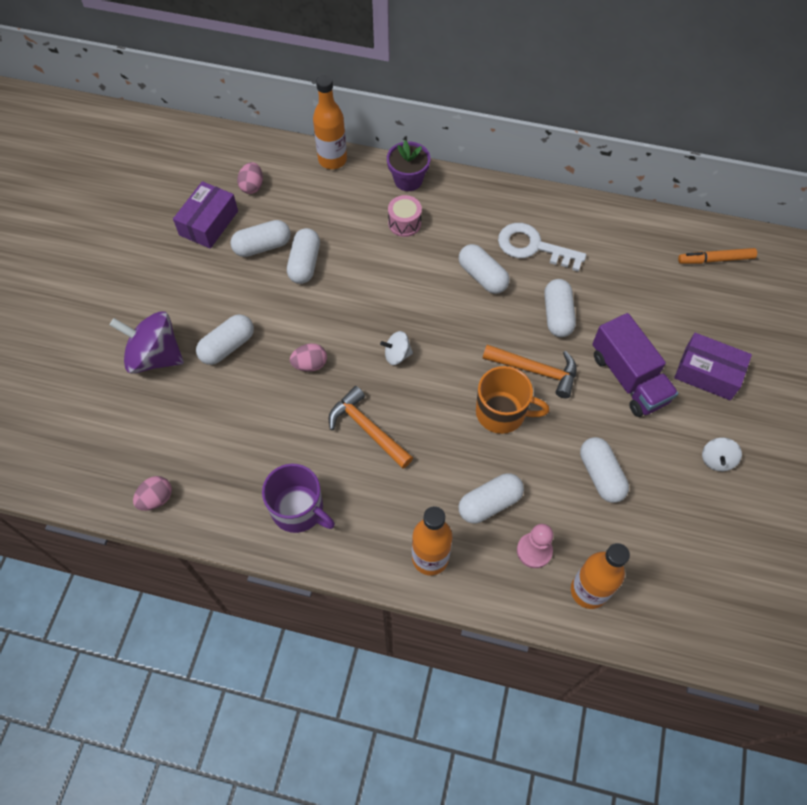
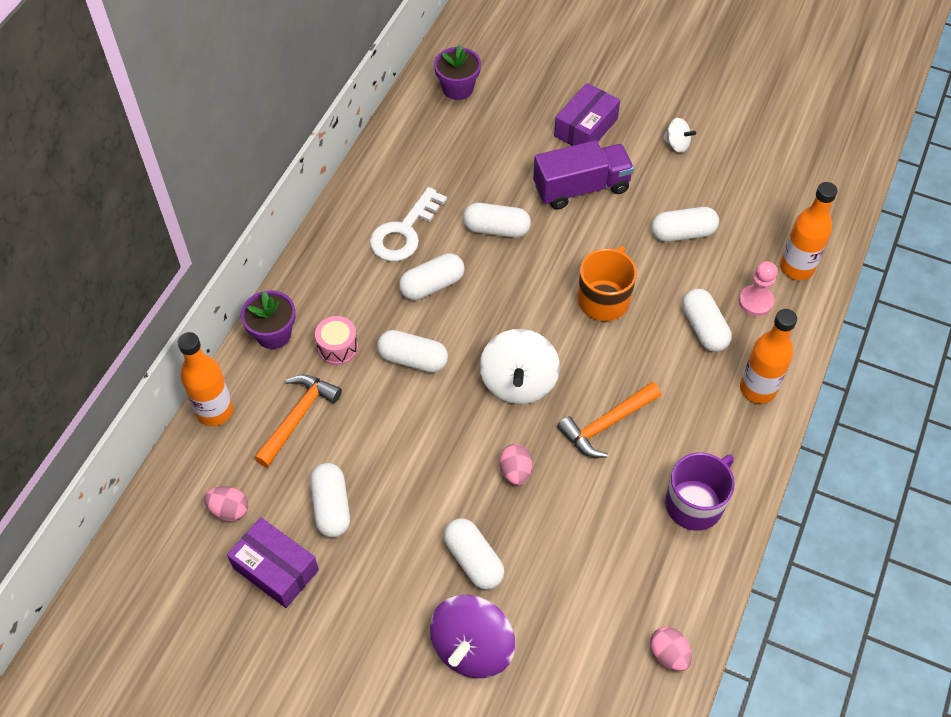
camera: 80 degrees left, 5 degrees down
(305, 263) = (370, 461): white capsule -> white capsule (413, 359)
(397, 355) = (518, 382): white spinning top -> white spinning top, size x1.99
(536, 371) = (560, 261): orange hammer -> orange hammer (298, 417)
(715, 259) = (457, 88): orange marker -> purple flower pot

